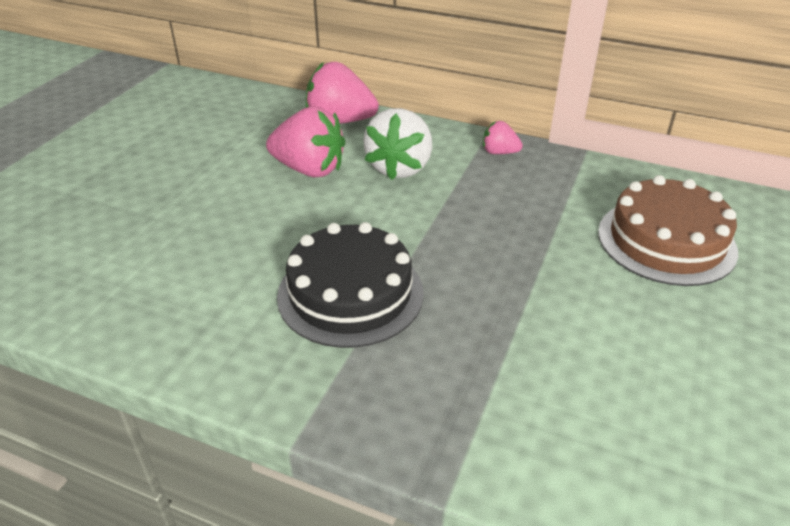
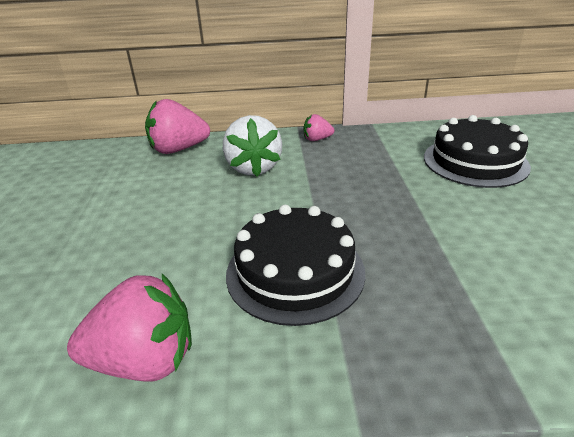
camera: 25 degrees left, 5 degrees down
(309, 169) = (180, 189): pink strawberry -> pink strawberry (145, 360)
(666, 241) = (475, 161): brown cake -> black cake

